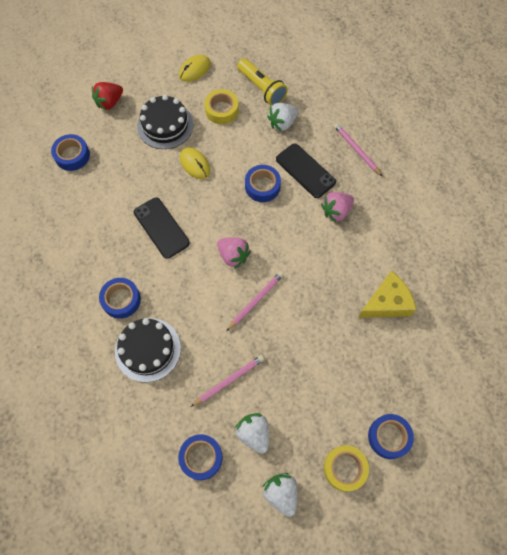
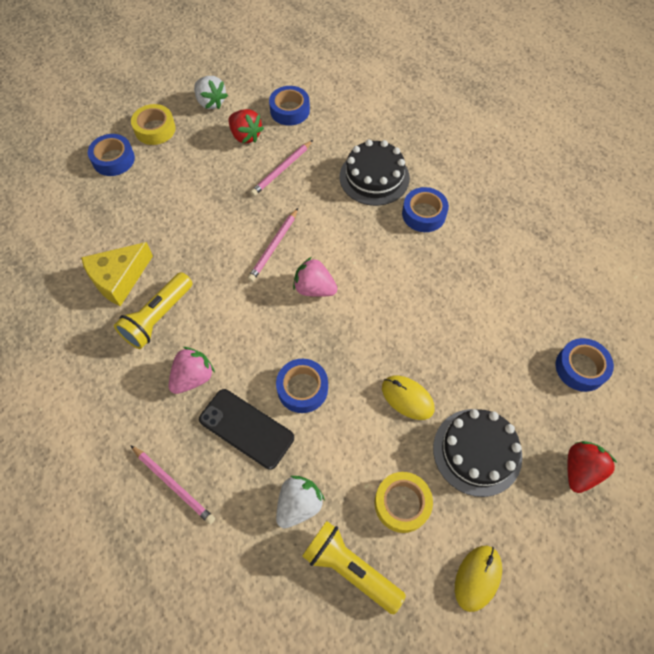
camera: 165 degrees right, 5 degrees down
(161, 228) = (415, 301): black phone -> none
(254, 433) = (245, 136): white strawberry -> red strawberry
(357, 261) = (158, 317): none -> yellow flashlight

